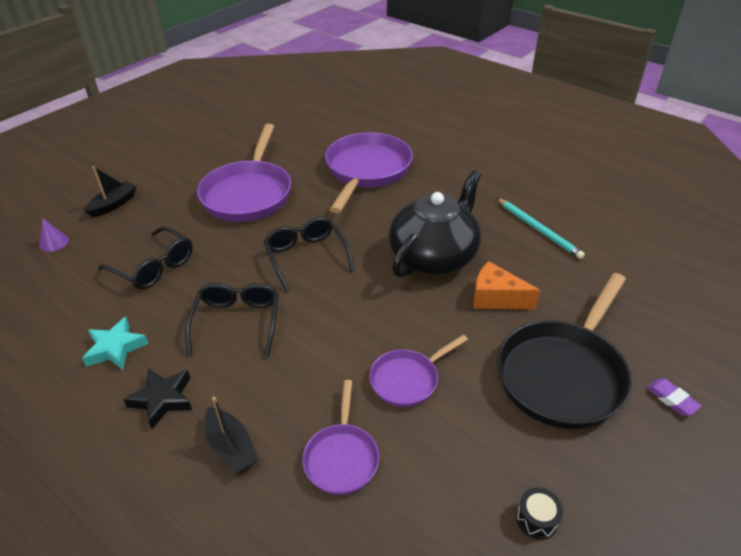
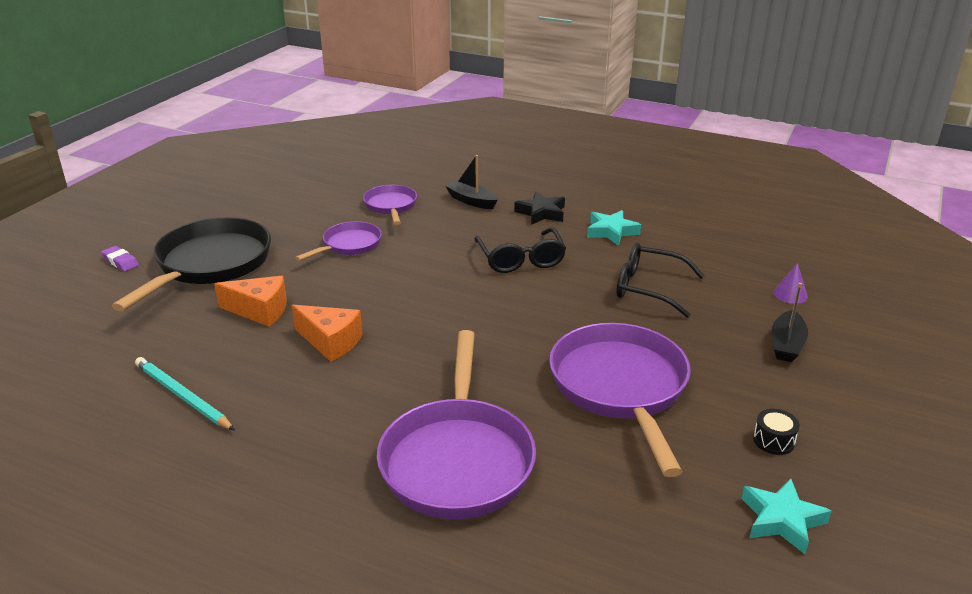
camera: 165 degrees right, 10 degrees down
(228, 129) = (782, 520): none -> turquoise star
(306, 257) = (486, 320): black glasses -> none
(434, 256) = (330, 342): black teapot -> orange cheese
(537, 519) = (256, 200): black drum -> black drum (773, 440)

